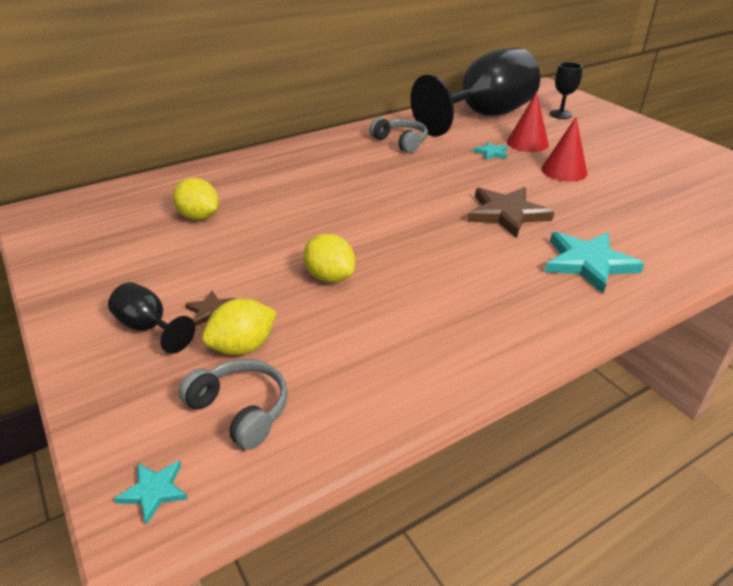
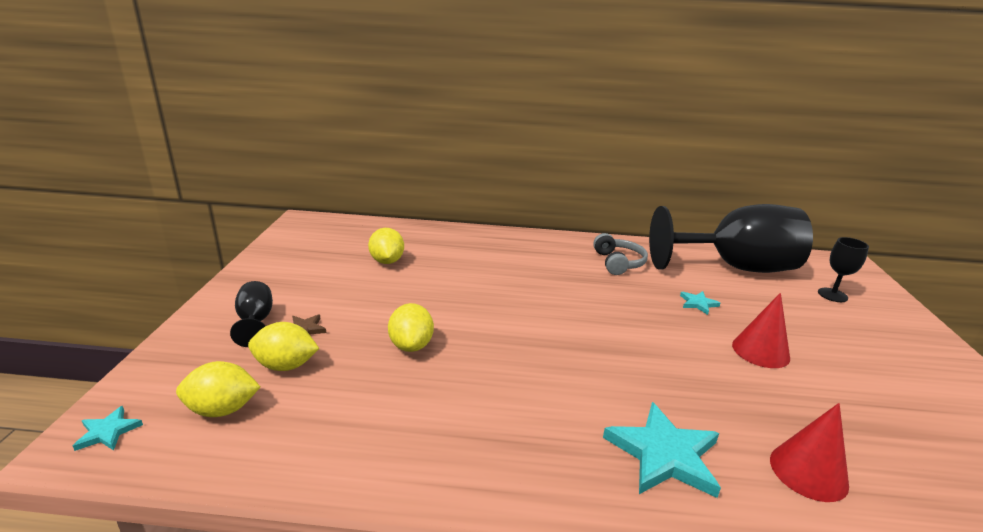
camera: 35 degrees right, 10 degrees down
(241, 410) = (222, 409): grey headphones -> yellow lemon
(506, 214) = (637, 365): brown star -> none
(527, 143) = (752, 308): red cone -> red cone (808, 472)

